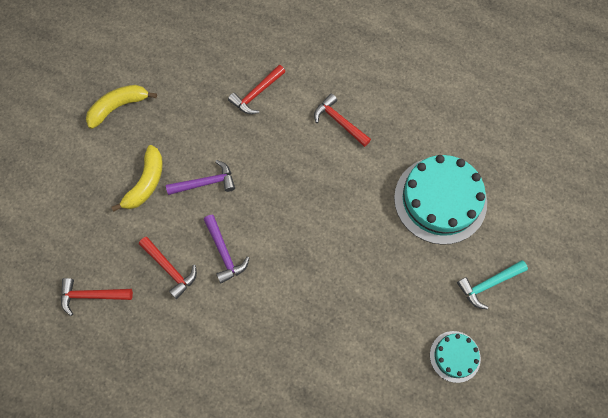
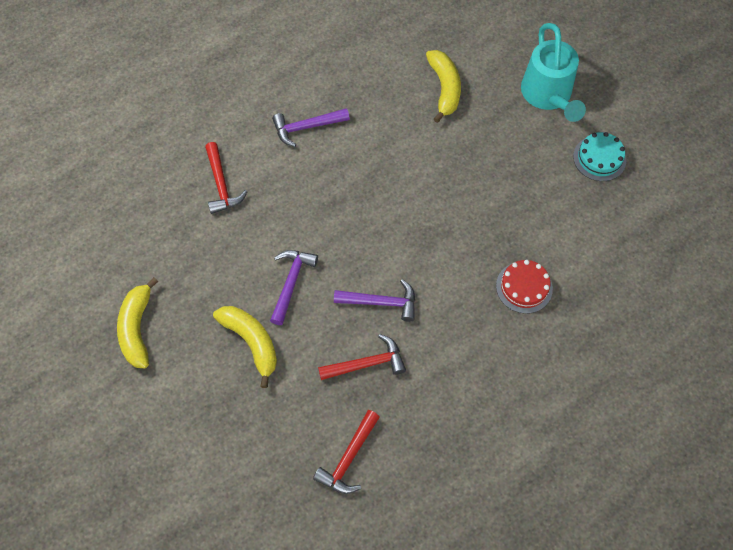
camera: 60 degrees left, 5 degrees down
(297, 353) = (524, 287): none -> red cake
(339, 122) = (307, 127): red hammer -> purple hammer
(440, 200) = (444, 88): turquoise cake -> yellow banana
(488, 284) = (548, 96): turquoise hammer -> turquoise watering can

